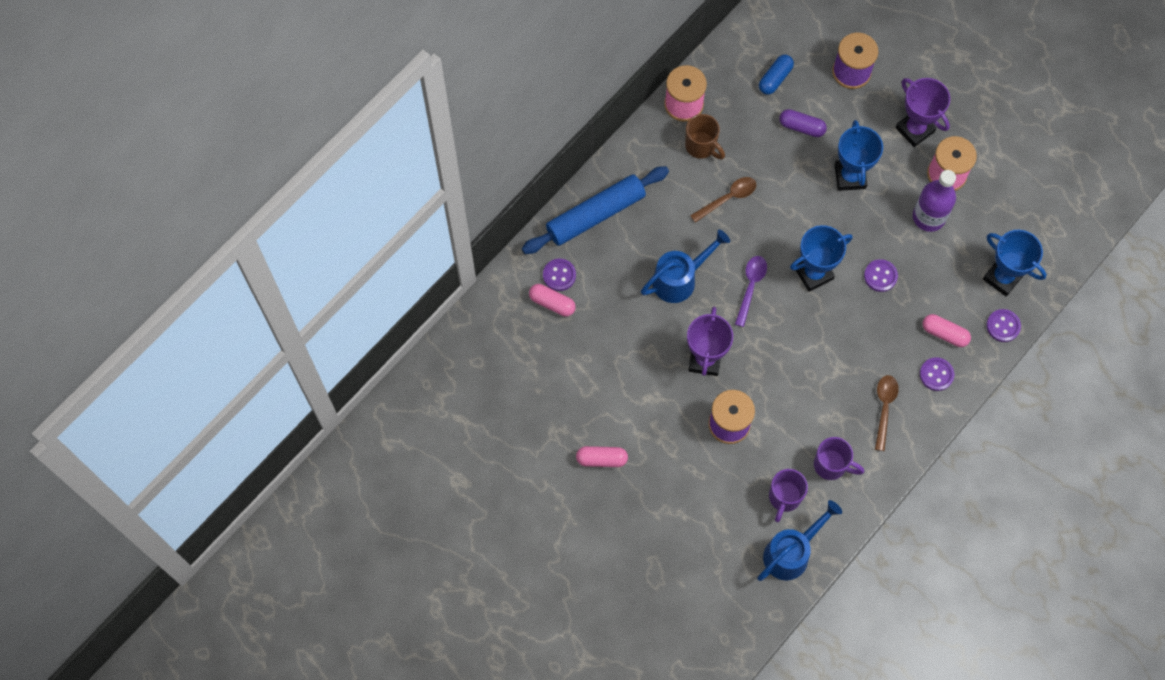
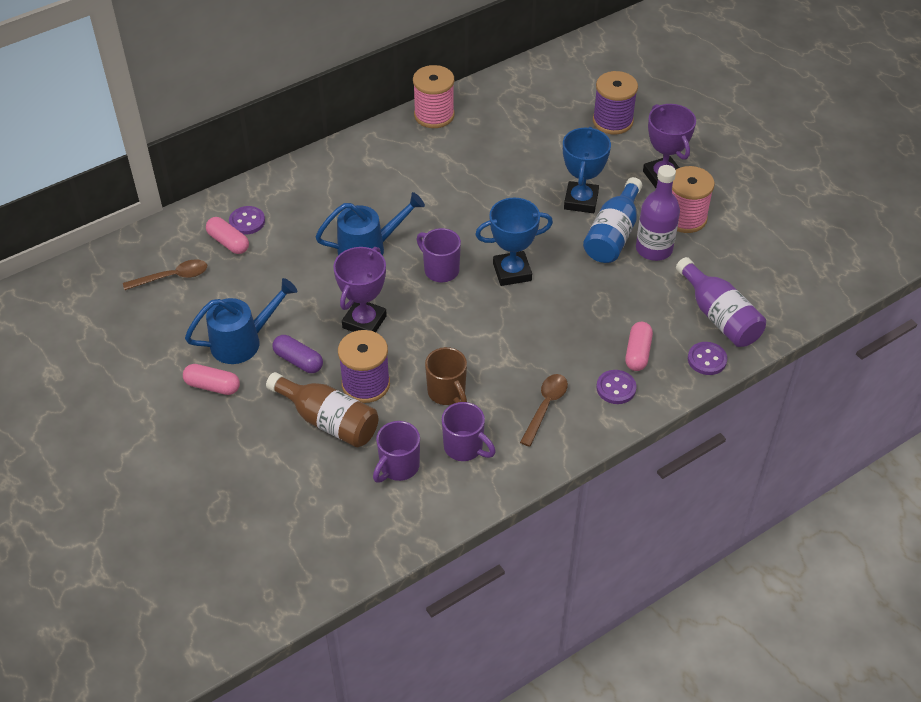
camera: 15 degrees right, 20 degrees down
(595, 215) = (307, 181): blue rolling pin -> none
(701, 146) = (437, 149): brown mug -> brown mug (447, 393)
(712, 468) = (329, 421): none -> brown bottle
(728, 198) = (447, 194): brown spoon -> brown spoon (172, 277)
(750, 286) = (440, 269): purple spoon -> purple mug
(775, 78) = (533, 112): blue capsule -> none
(791, 552) = (384, 523): blue watering can -> blue watering can (243, 341)
(801, 127) = (545, 153): purple capsule -> purple capsule (298, 360)
(880, 276) = (583, 288): purple button -> none
(889, 209) = (613, 235): none -> blue bottle
(944, 334) = (637, 353): pink capsule -> pink capsule turned 60 degrees clockwise
(1002, 277) = (719, 316): blue trophy -> purple bottle

